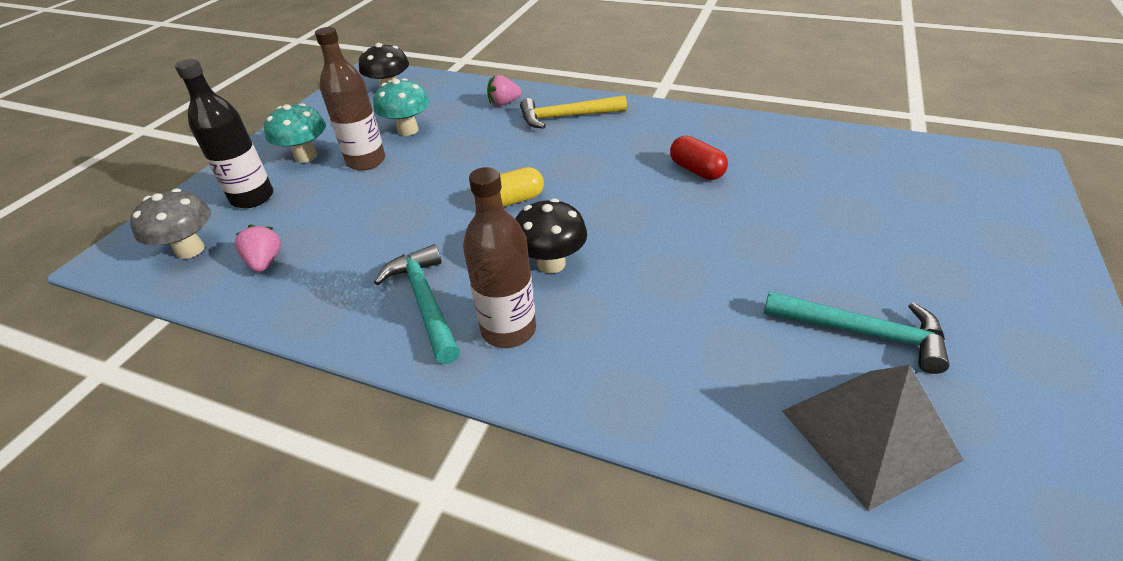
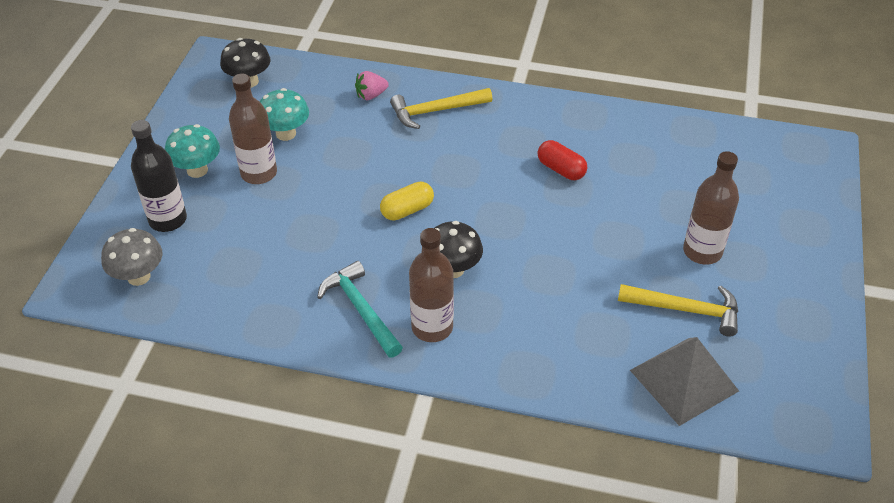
camera: 10 degrees left, 5 degrees up
(265, 262) = (212, 284): pink strawberry -> none
(862, 333) = (686, 310): turquoise hammer -> yellow hammer
(878, 262) = (702, 251): none -> brown bottle

